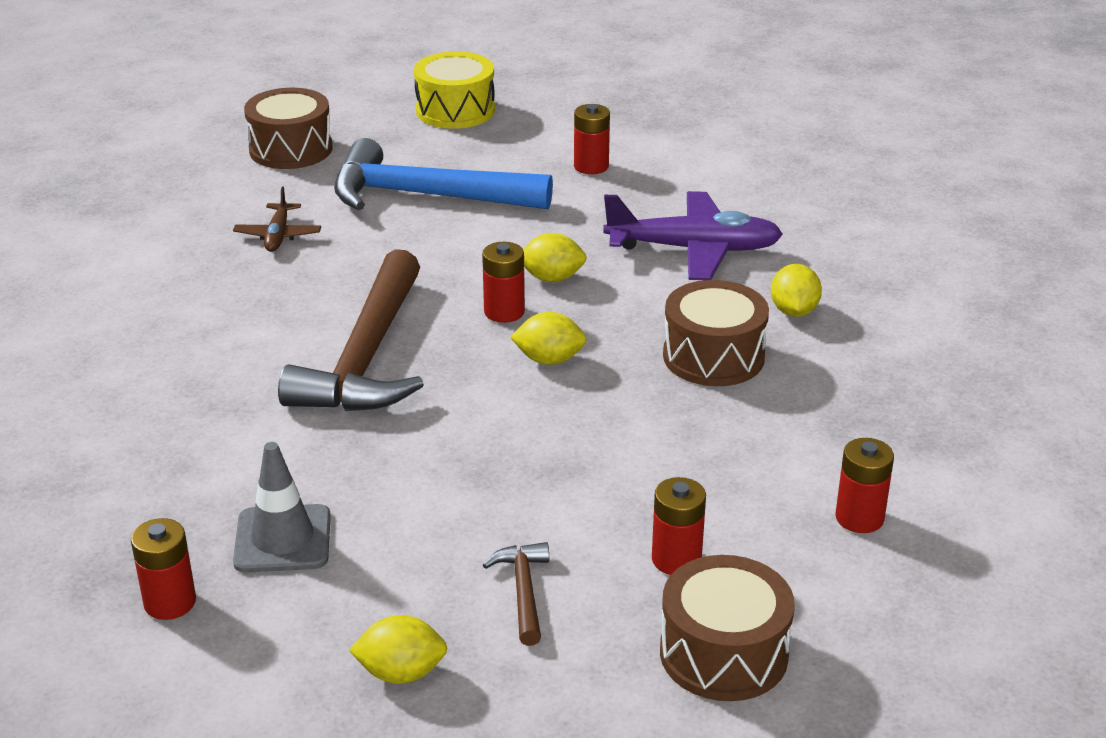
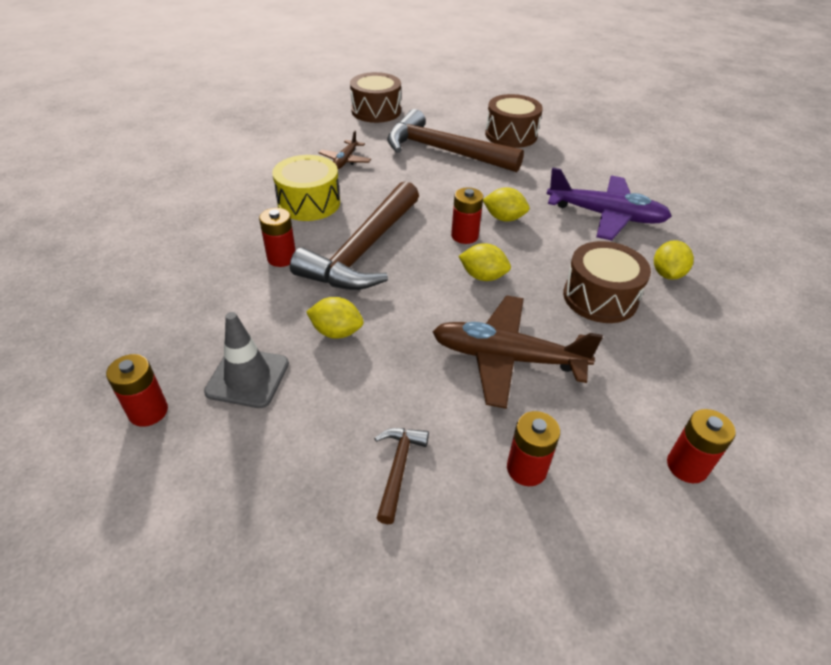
camera: 15 degrees right, 10 degrees up
(401, 673) = (277, 523): yellow lemon -> yellow lemon (336, 332)
(426, 196) = (443, 151): blue hammer -> brown hammer
(455, 110) = (480, 103): yellow drum -> yellow drum (309, 203)
(591, 166) = (552, 149): red battery -> red battery (282, 258)
(614, 450) = (506, 358): none -> brown plane
(723, 653) = (541, 578): brown drum -> brown drum (511, 135)

